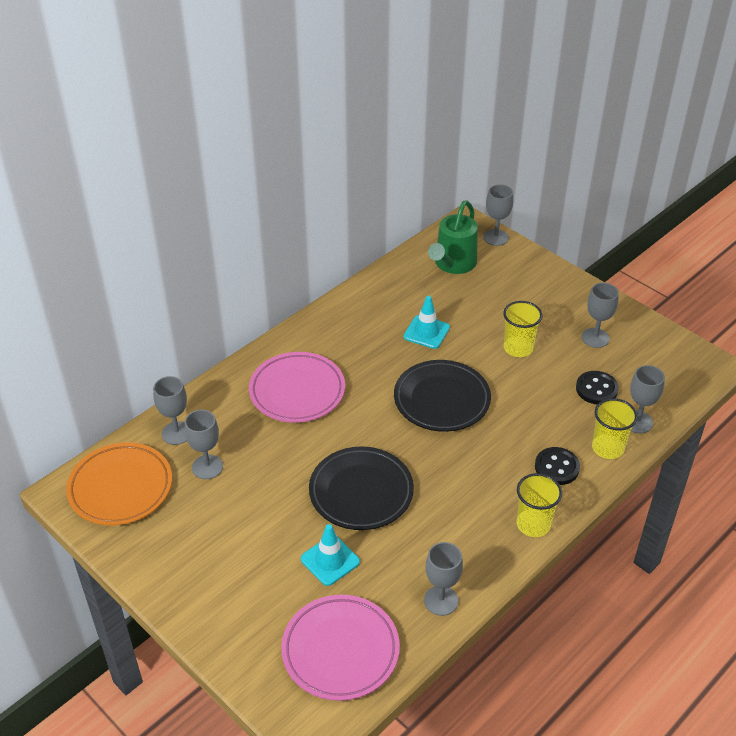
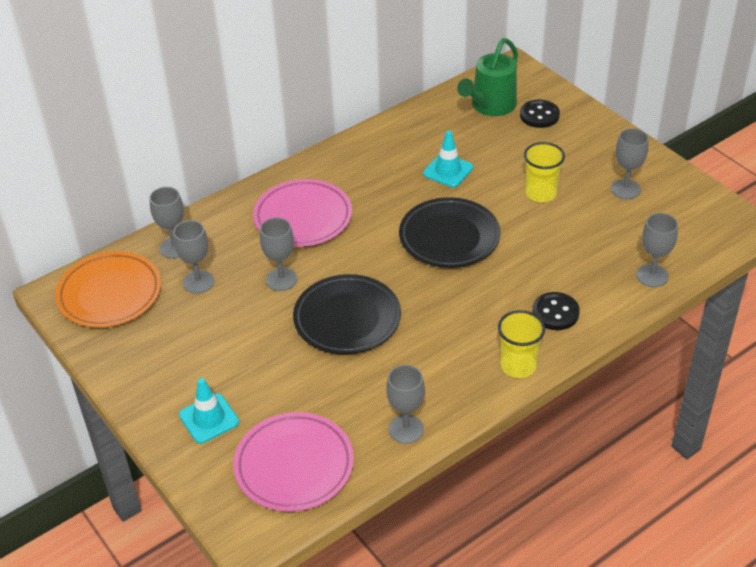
camera: 10 degrees right, 0 degrees up
(330, 560) = (302, 380): turquoise traffic cone -> turquoise traffic cone (209, 418)
(495, 237) = (541, 83): grey goblet -> grey goblet (281, 279)
(596, 389) = (615, 240): black button -> black button (539, 115)
(608, 448) = (614, 298): yellow cup -> none

